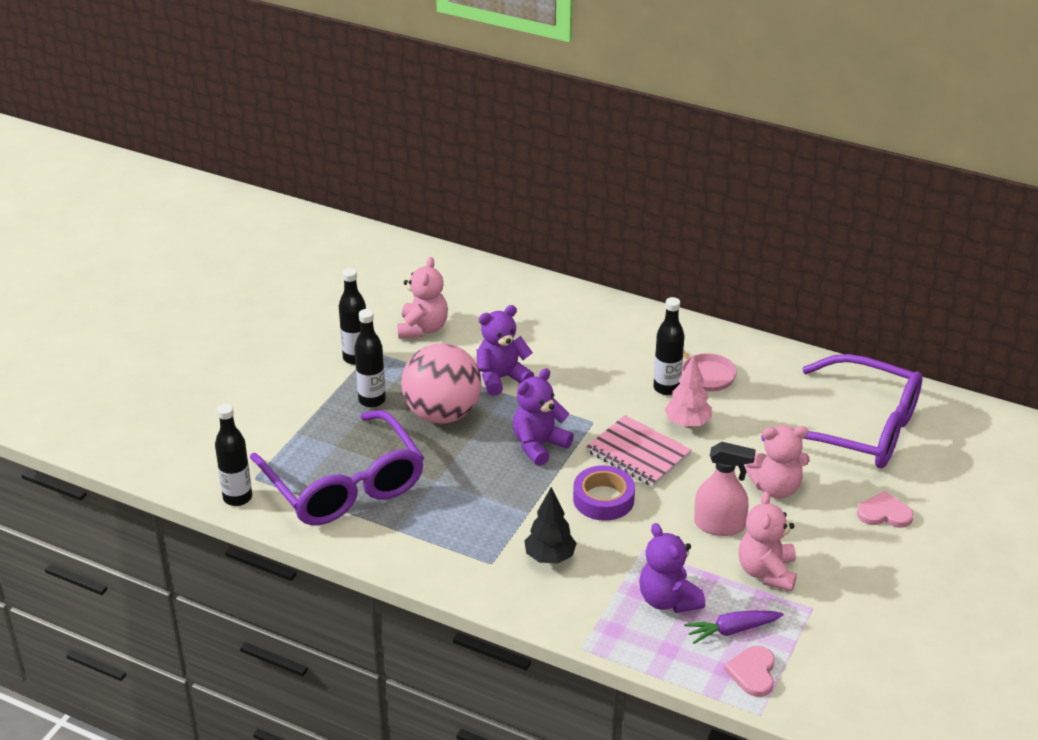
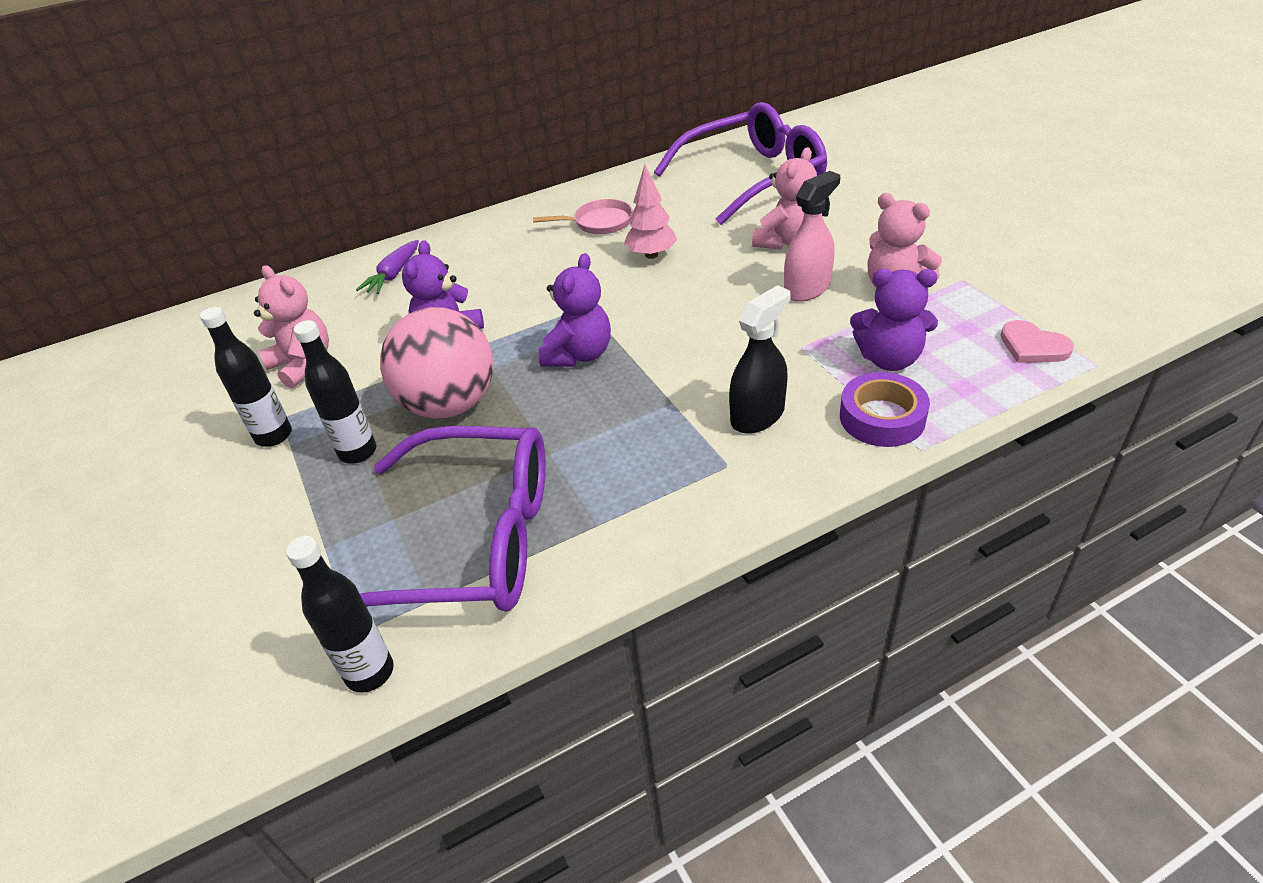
camera: 50 degrees left, 5 degrees up
(539, 445) = (579, 355): purple teddy bear -> purple teddy bear turned 150 degrees counterclockwise
(550, 557) = (757, 415): black tree -> black spray bottle
(603, 499) = (703, 343): purple tape -> purple tape (882, 417)
(638, 453) = (660, 297): pink notebook -> none
(666, 388) = (591, 248): black bottle -> none
(732, 630) = (963, 336): purple carrot -> purple carrot (393, 275)
(884, 513) = (868, 202): pink heart -> none

